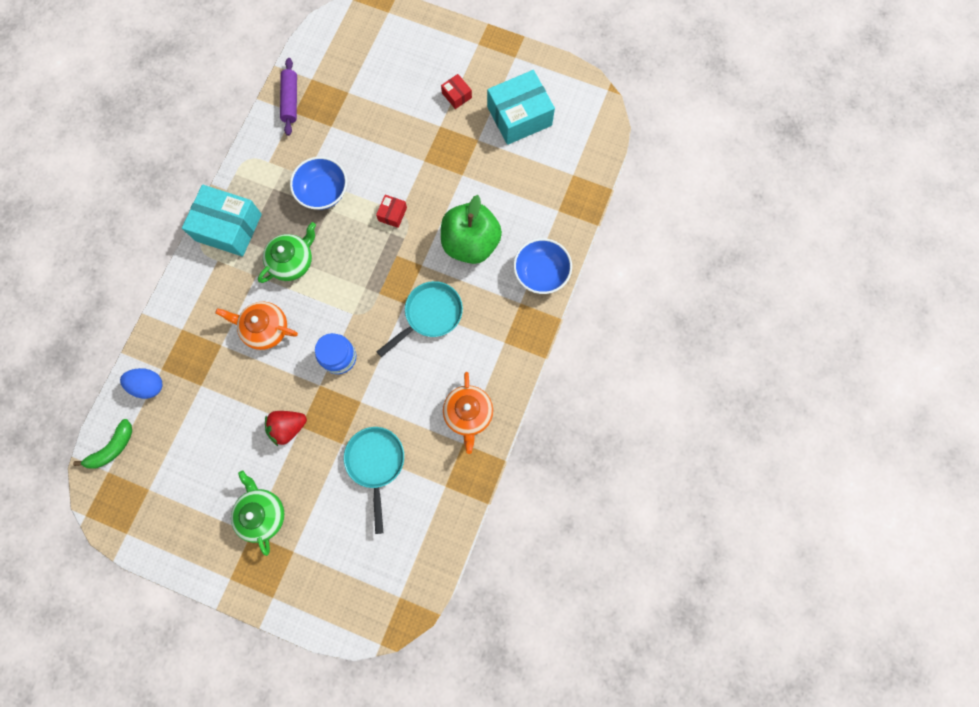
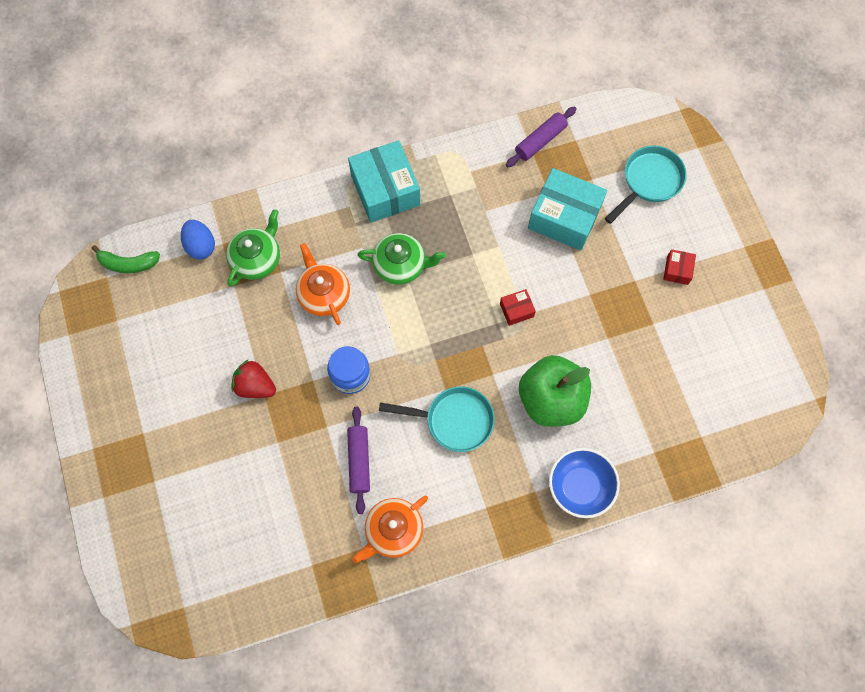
camera: 50 degrees right, 5 degrees down
(262, 514) = (166, 428): green teapot -> green teapot (257, 259)
(323, 192) = (484, 236): blue bowl -> none
(376, 463) = (283, 486): turquoise pan -> turquoise pan (649, 181)
(403, 399) = (359, 461): none -> purple rolling pin
(519, 116) = (711, 341): turquoise box -> turquoise box (564, 217)

